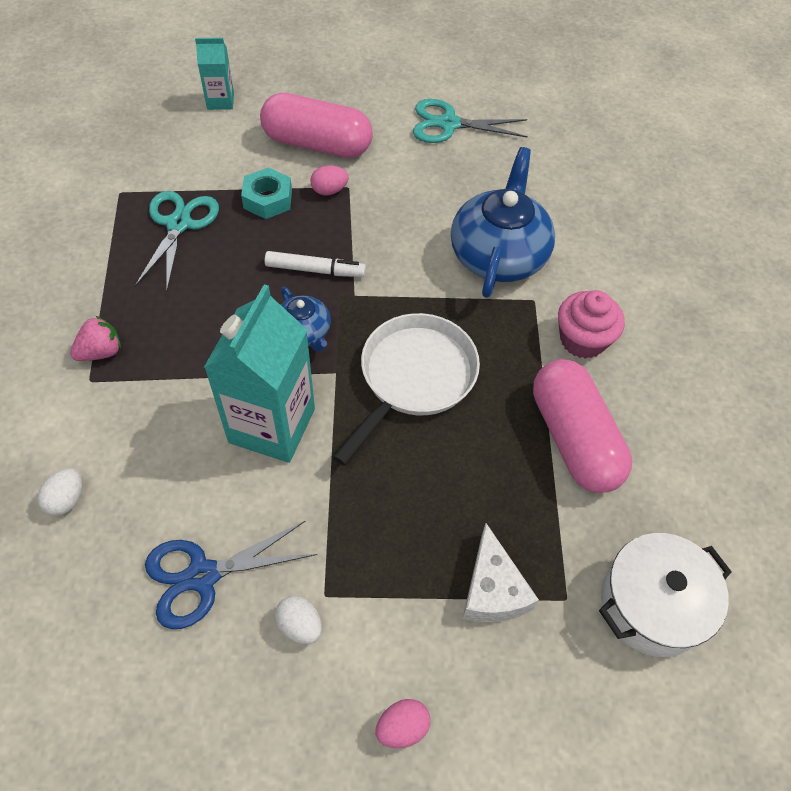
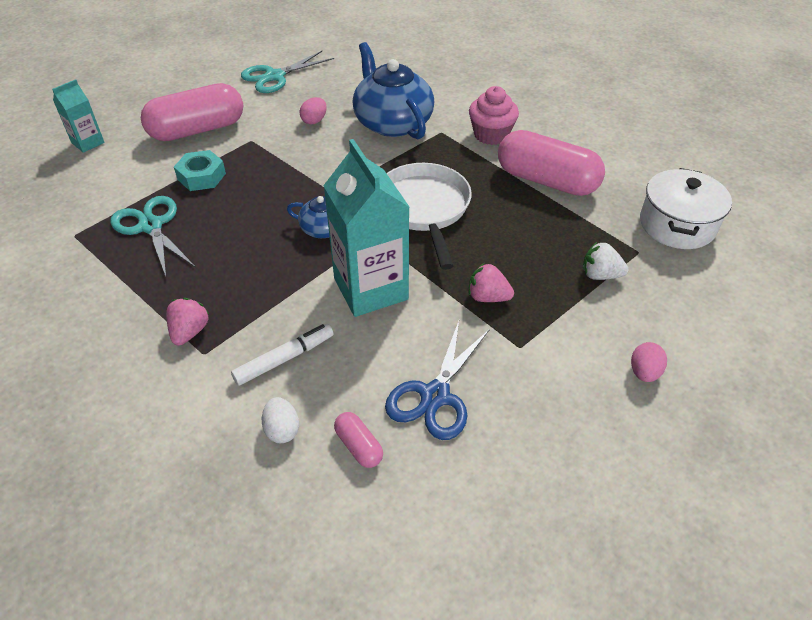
camera: 40 degrees left, 10 degrees down
(99, 566) = (359, 446): none -> pink capsule
(300, 625) = (526, 372): white egg -> none
(315, 270) = (287, 194): white marker -> white marker (284, 359)
(329, 190) = (240, 149): pink egg -> pink egg (314, 121)
(358, 520) = (488, 297): none -> pink strawberry
(492, 589) = (600, 275): white cheese -> white strawberry

